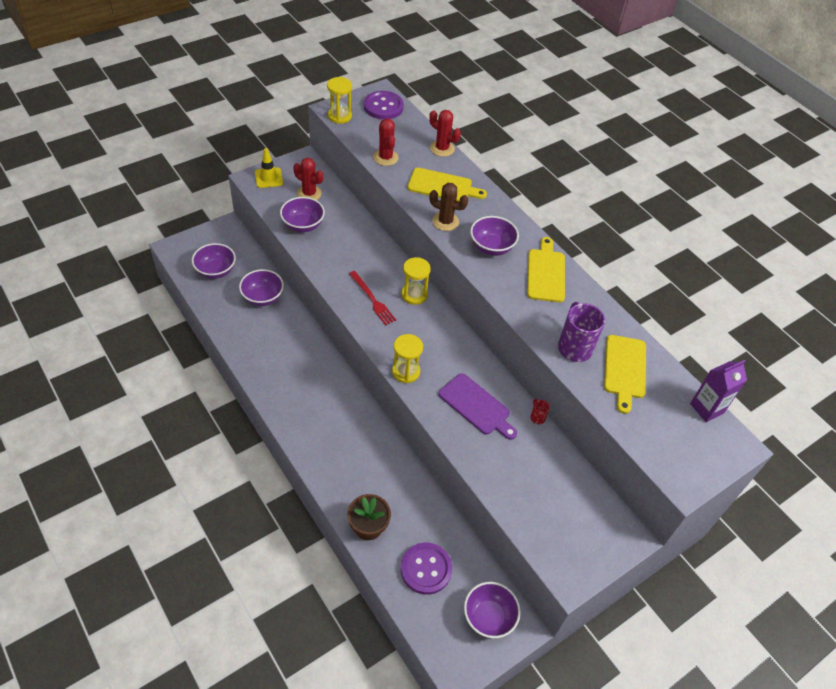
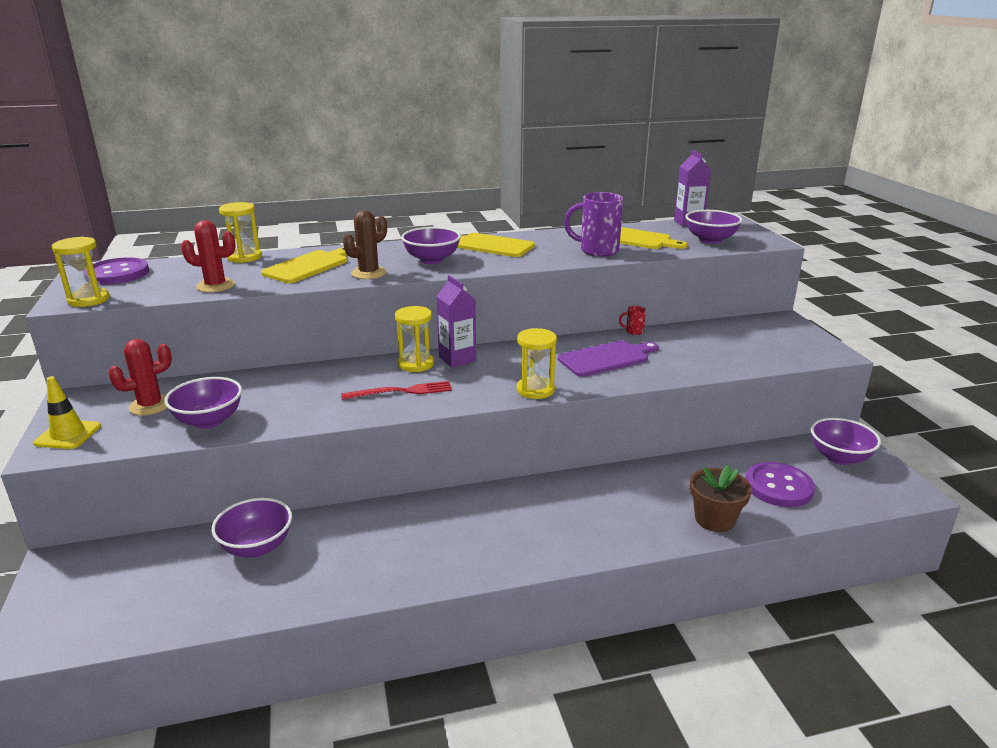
camera: 65 degrees left, 25 degrees down
(216, 271) = (145, 594): purple bowl -> purple bowl (710, 240)
(432, 315) = (457, 359): none -> purple carton
(442, 148) = (244, 257): red cactus -> yellow hourglass

